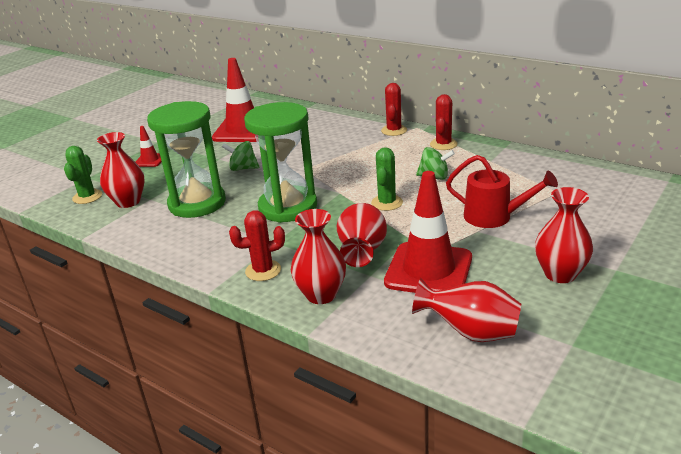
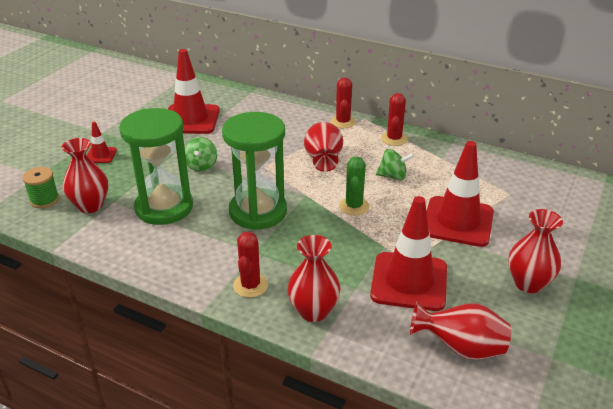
camera: 10 degrees left, 5 degrees up
(87, 197) = (44, 200): green cactus -> green spool
(243, 168) = (201, 166): green spinning top -> green spinning top turned 90 degrees counterclockwise
(263, 271) = (250, 285): red cactus -> red cactus turned 60 degrees counterclockwise
(362, 252) = (342, 263): red vase -> red vase (323, 161)
(494, 217) = (457, 221): red watering can -> red traffic cone

